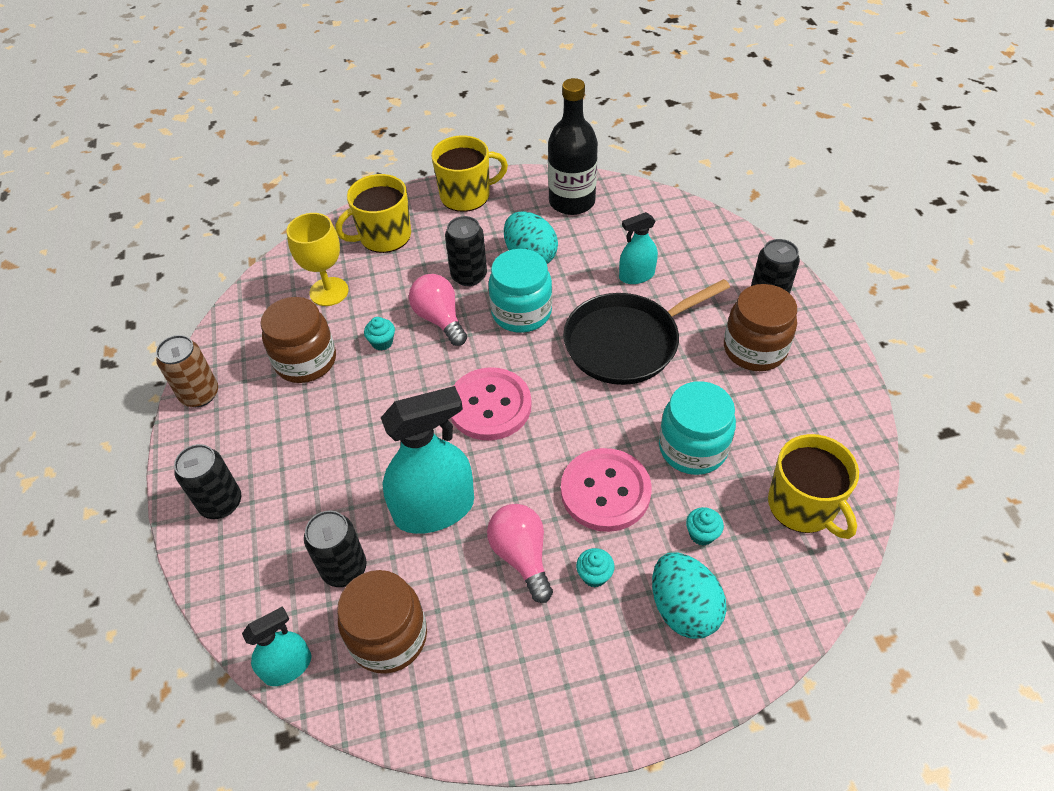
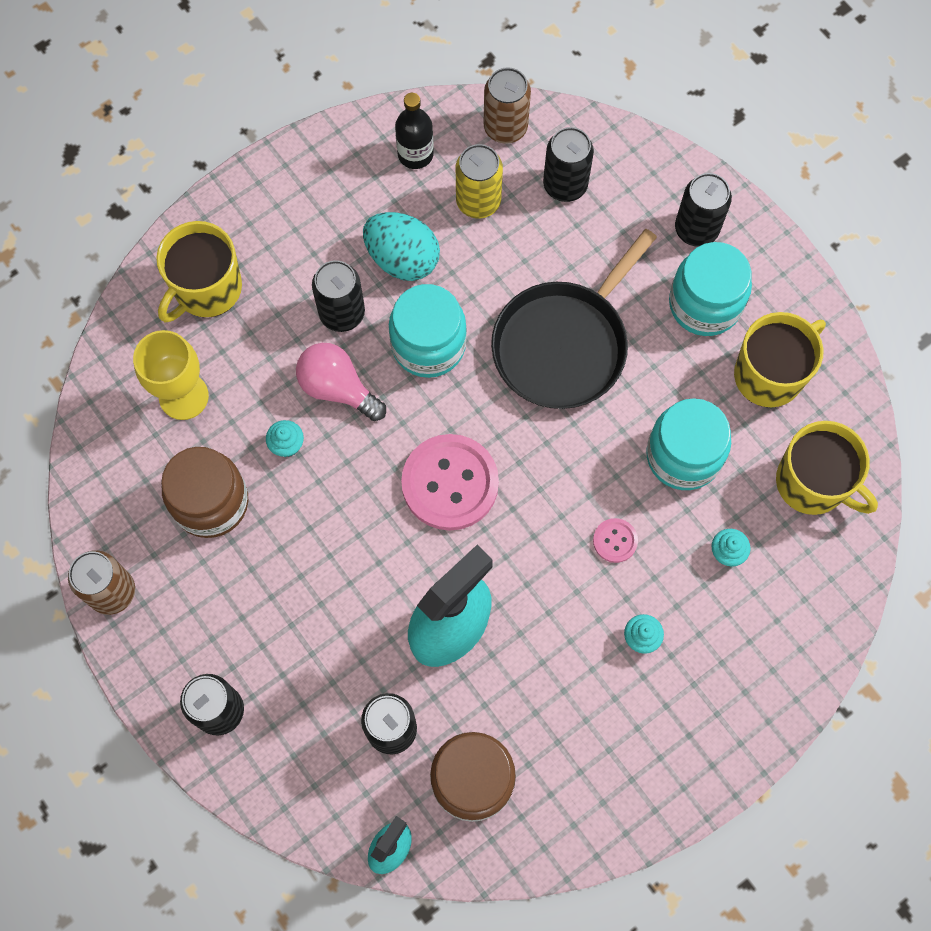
camera: 25 degrees left, 20 degrees up
(466, 195) = (278, 187): yellow mug -> yellow mug (769, 374)
(522, 556) = (562, 645): pink light bulb -> none
(572, 202) = (415, 154): black bottle -> black bottle, size x0.59
(603, 239) = (478, 201): none -> yellow can
(605, 491) = (615, 541): pink button -> pink button, size x0.45
(636, 275) = (538, 244): turquoise spray bottle -> none
(645, 203) = (505, 127): none -> brown can
(674, 246) = (565, 185): none -> black can
(683, 608) = (737, 638): turquoise egg -> none
(754, 349) = (704, 304): brown jar -> turquoise jar

